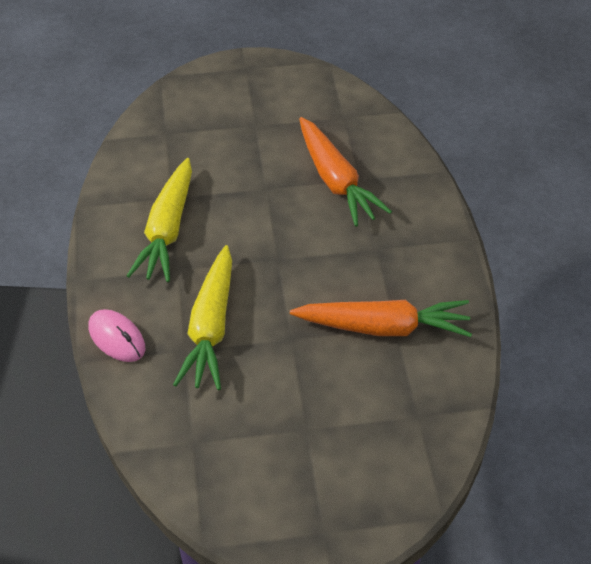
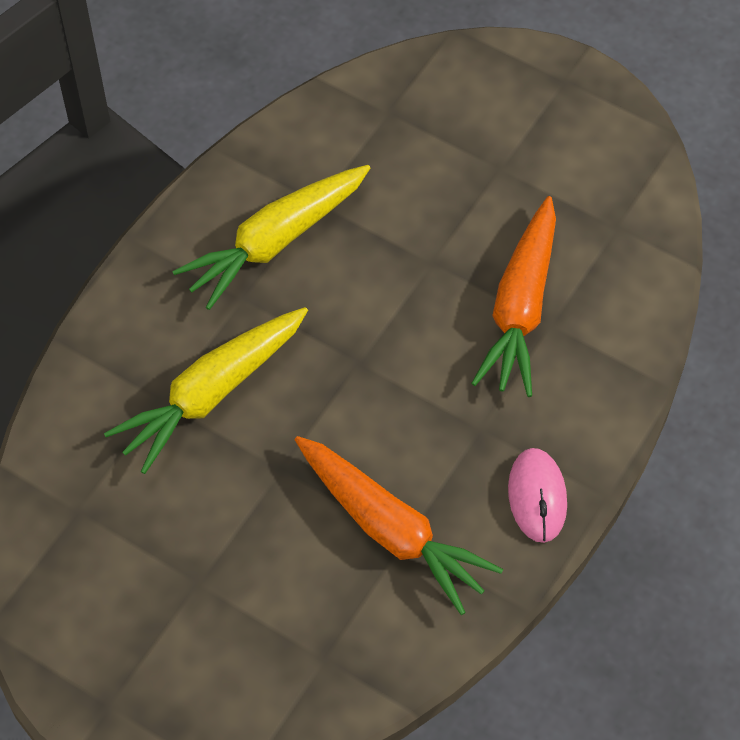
camera: 40 degrees right, 10 degrees up
(117, 338) = (110, 337): pink mouse -> pink mouse (537, 497)

